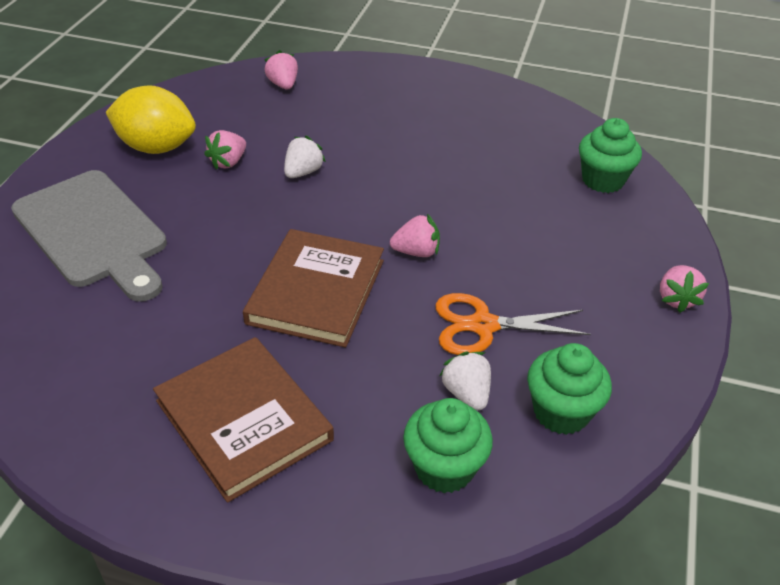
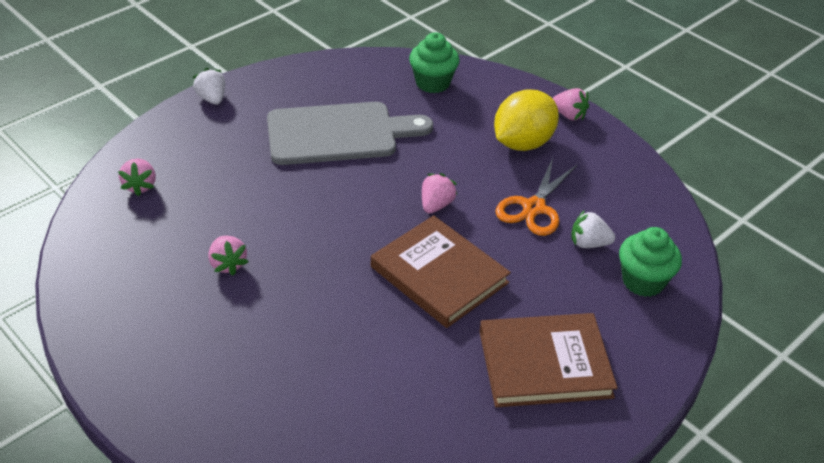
camera: 60 degrees left, 0 degrees up
(93, 232) = (252, 387): grey cutting board -> grey cutting board (338, 133)
(156, 147) = (158, 304): yellow lemon -> yellow lemon (522, 143)
(283, 85) = (140, 186): pink strawberry -> pink strawberry turned 105 degrees counterclockwise
(303, 172) = (285, 225): white strawberry -> white strawberry (212, 98)
(561, 412) = (629, 210): green cupcake -> none

